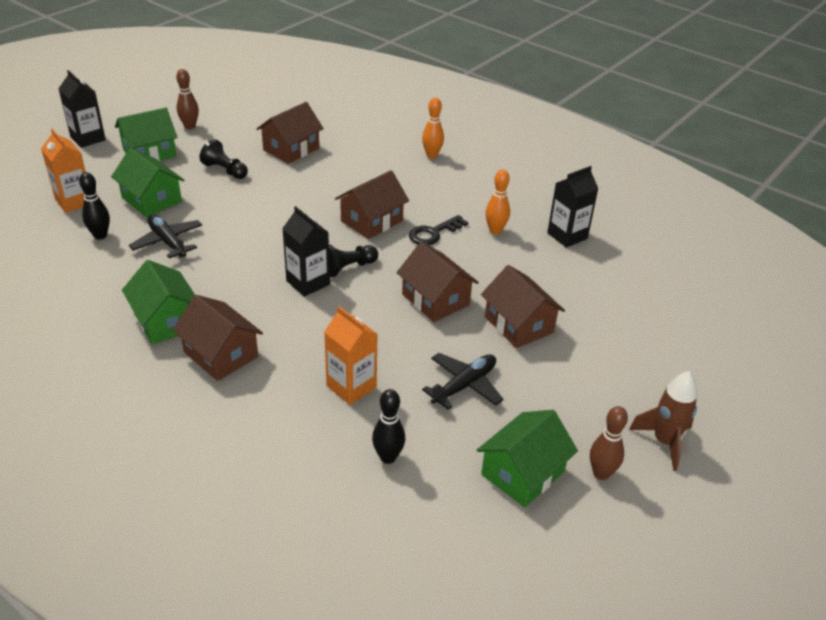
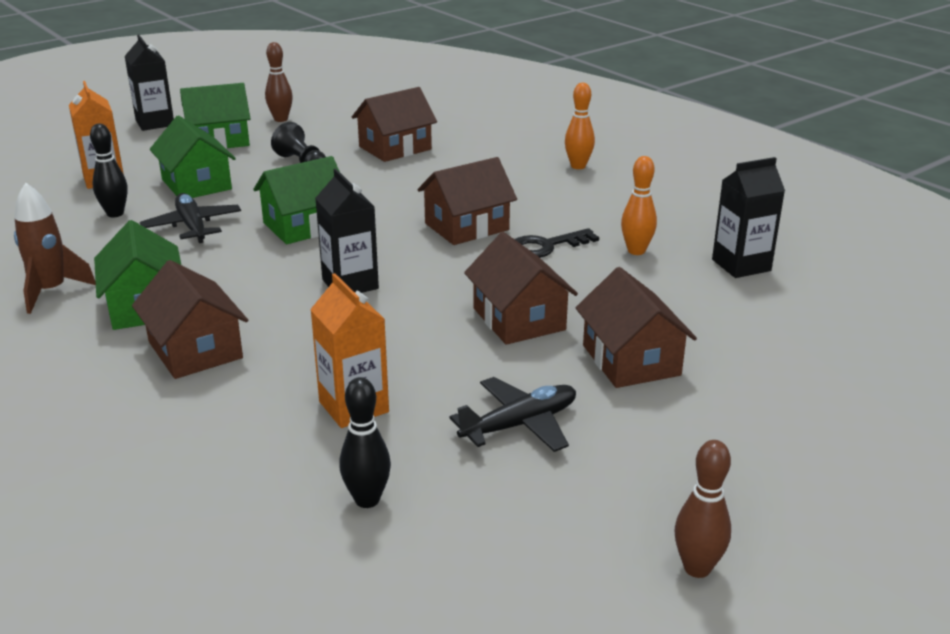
camera: 15 degrees right, 10 degrees down
(348, 268) = (412, 273): black pawn -> none
(523, 473) = (567, 549): green house -> green house (304, 226)
(664, 442) = (819, 538): brown rocket -> brown rocket (51, 291)

